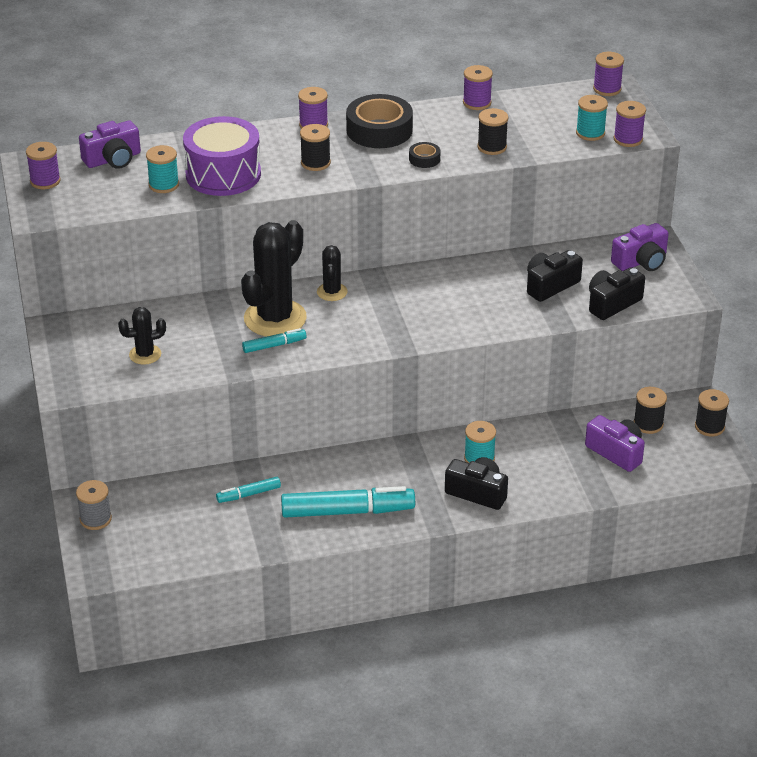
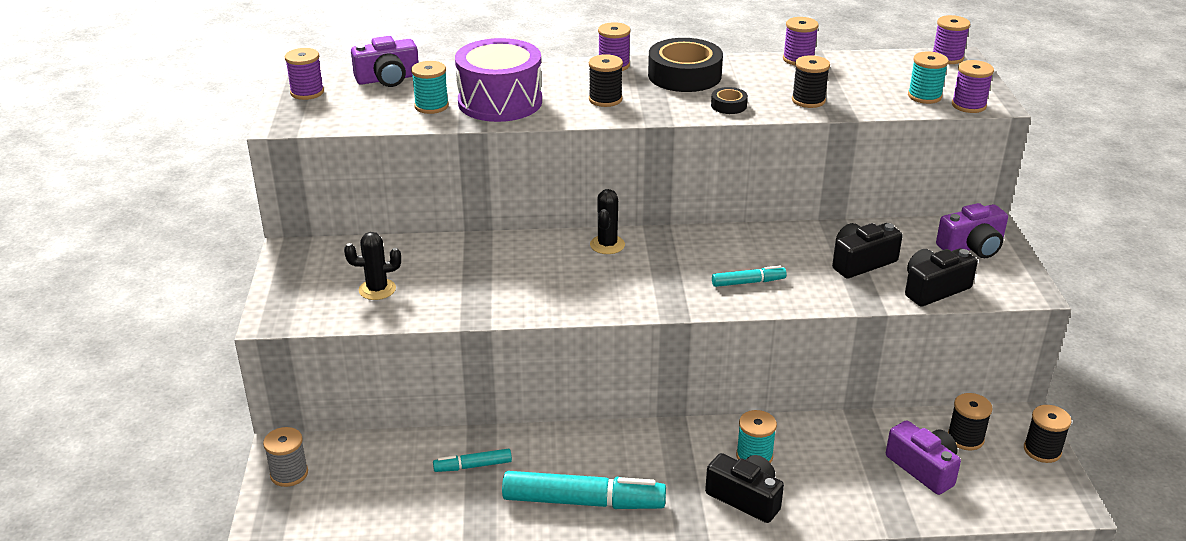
camera: 10 degrees right, 5 degrees down
(274, 345) = (526, 295): turquoise marker -> turquoise marker (748, 282)
(275, 318) = (535, 266): black cactus -> none

